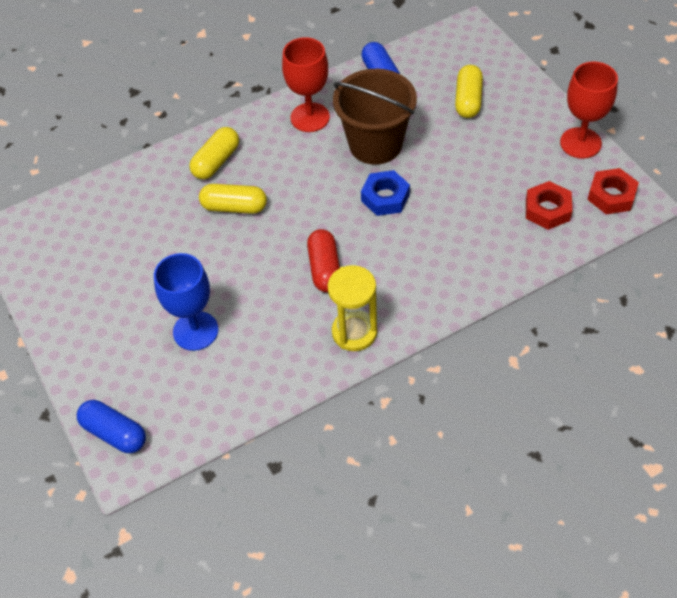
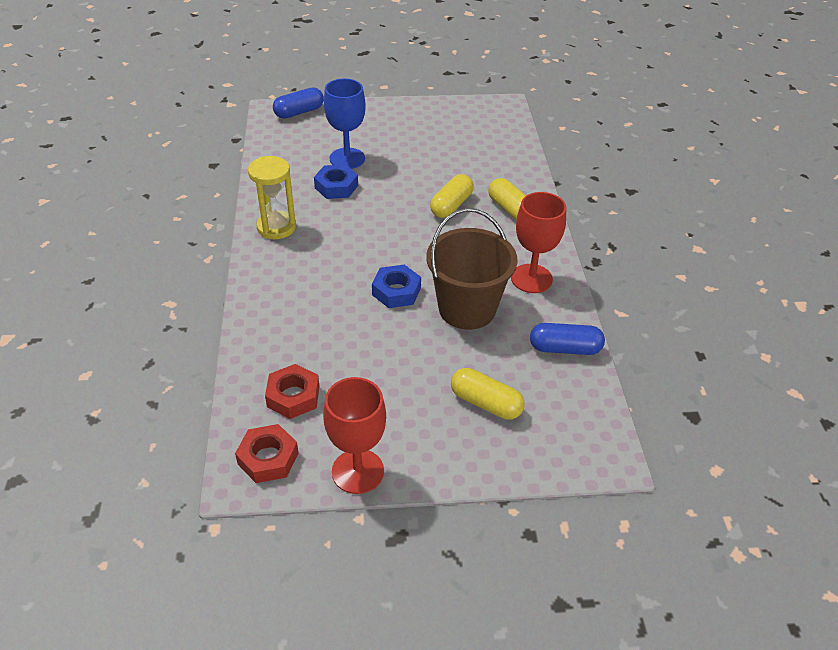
camera: 110 degrees right, 10 degrees down
(255, 315) = (336, 186): none -> blue nut
(324, 268) = (349, 232): red capsule -> none

